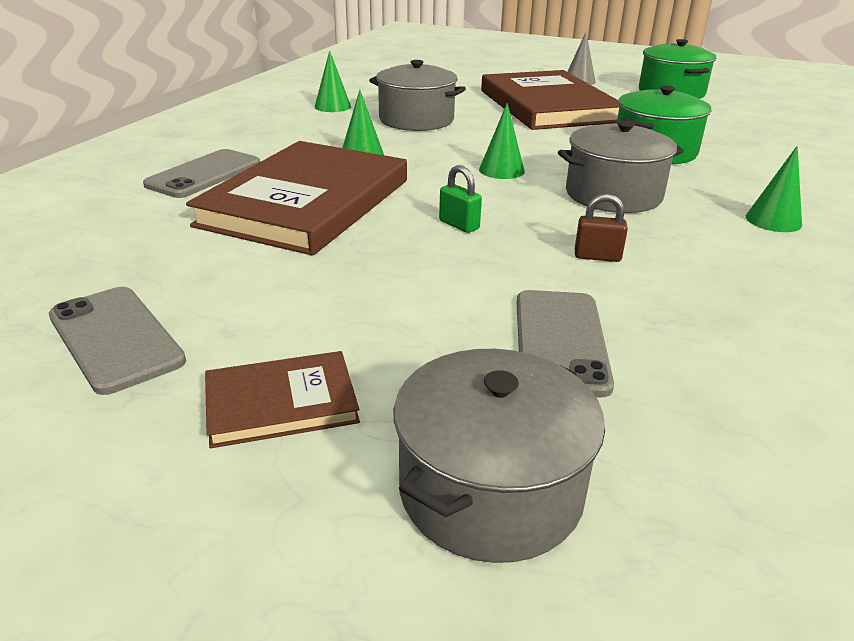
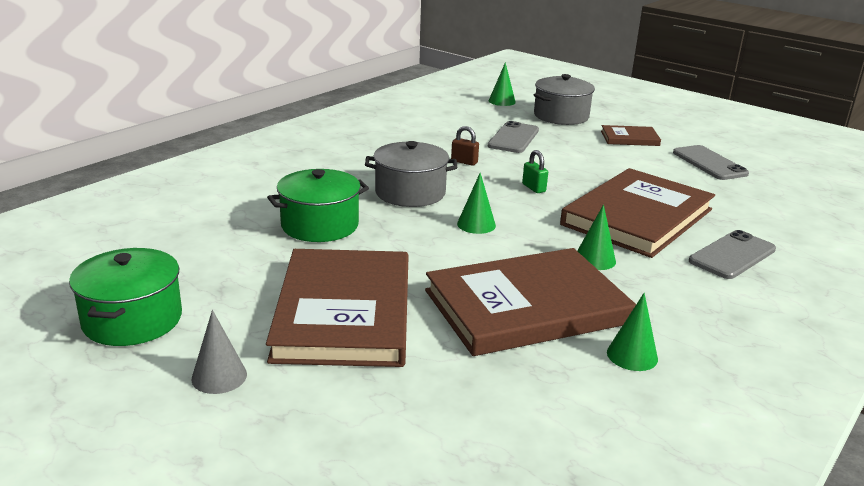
camera: 165 degrees left, 5 degrees down
(416, 120) = (526, 307): grey pot -> brown book
(773, 220) = (330, 164): green cone -> green cone (502, 101)

